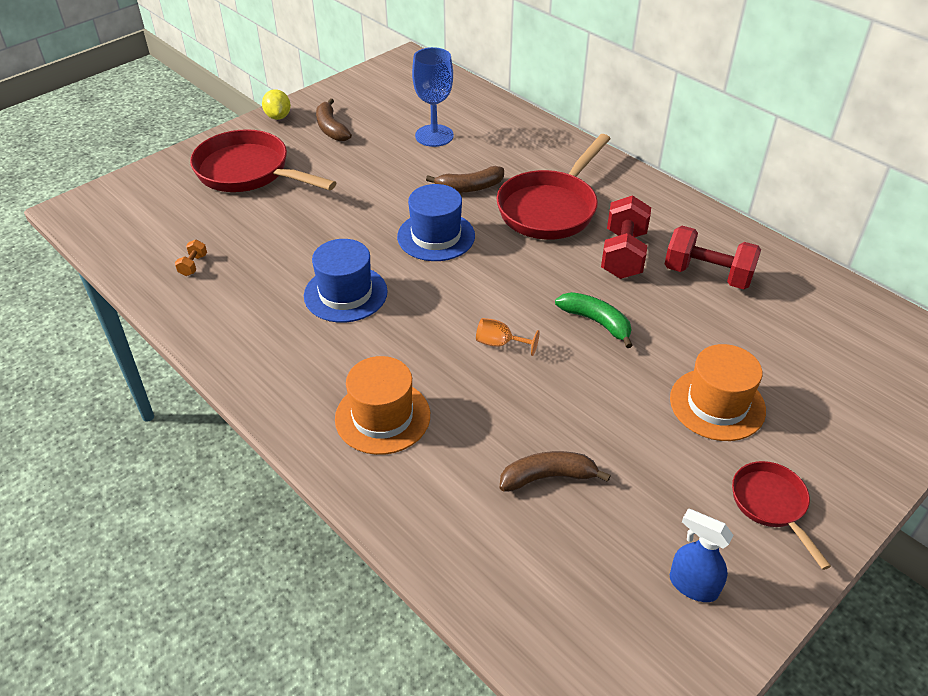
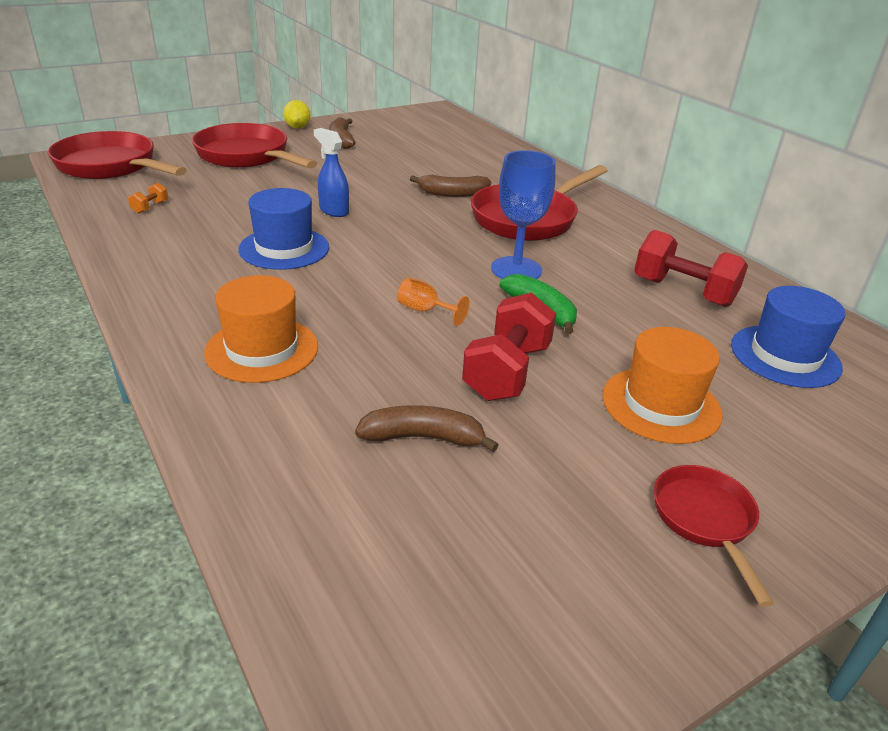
camera: 10 degrees right, 10 degrees down
(121, 214) = (111, 166): none -> red pan
(434, 136) = (436, 156): blue goblet -> blue goblet (516, 269)
(436, 236) = (400, 221): blue hat -> blue hat (785, 356)
(623, 255) = (593, 262): red dumbbell -> red dumbbell (507, 372)
(692, 585) = (567, 592): blue spray bottle -> blue spray bottle (333, 211)

